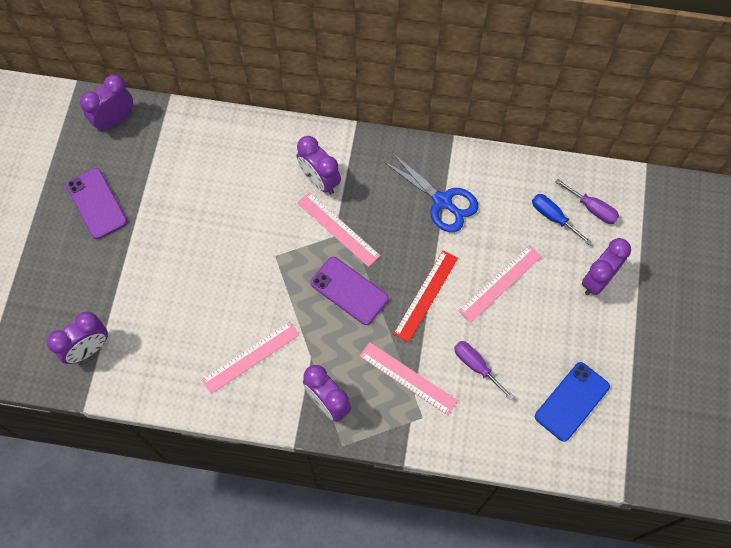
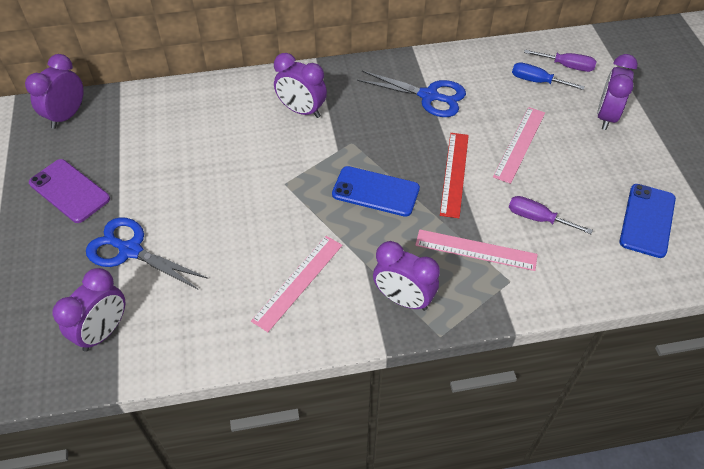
camera: 20 degrees left, 15 degrees down
(129, 280) = (130, 250): none -> blue scissors
(338, 229) = (339, 144): pink ruler -> none
(349, 290) = (375, 191): purple phone -> blue phone

